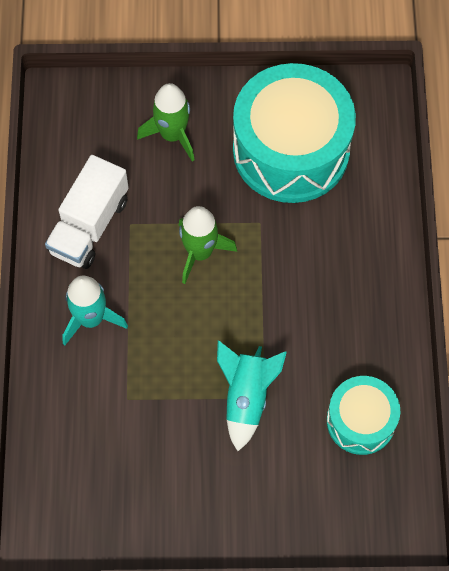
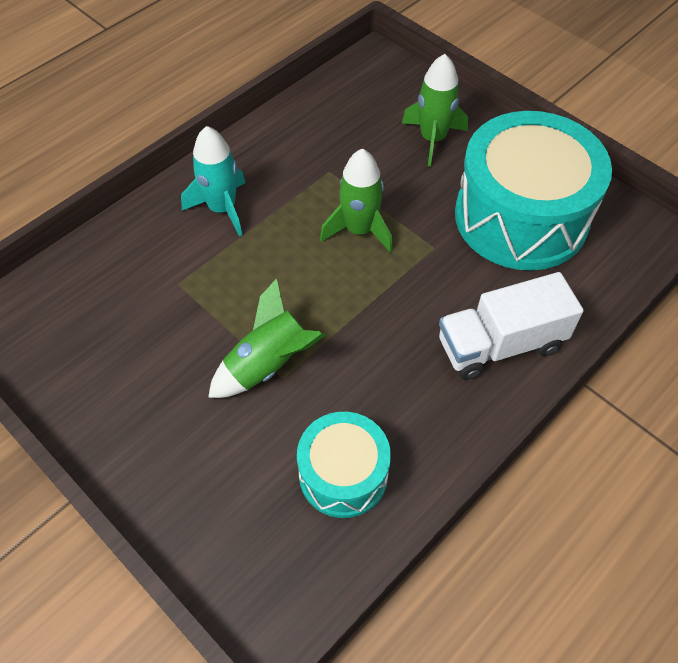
camera: 45 degrees right, 10 degrees down
(89, 225) = (298, 150): white truck -> white truck (500, 344)
(246, 397) = (268, 364): turquoise rocket -> green rocket

